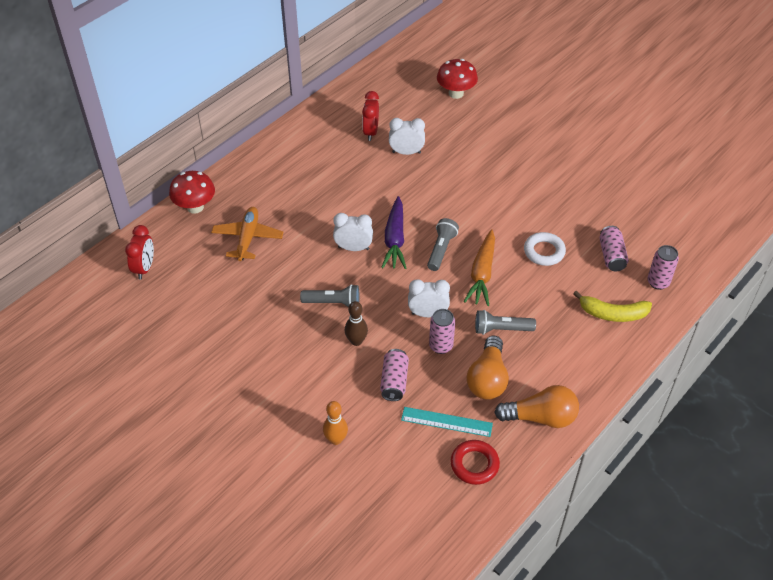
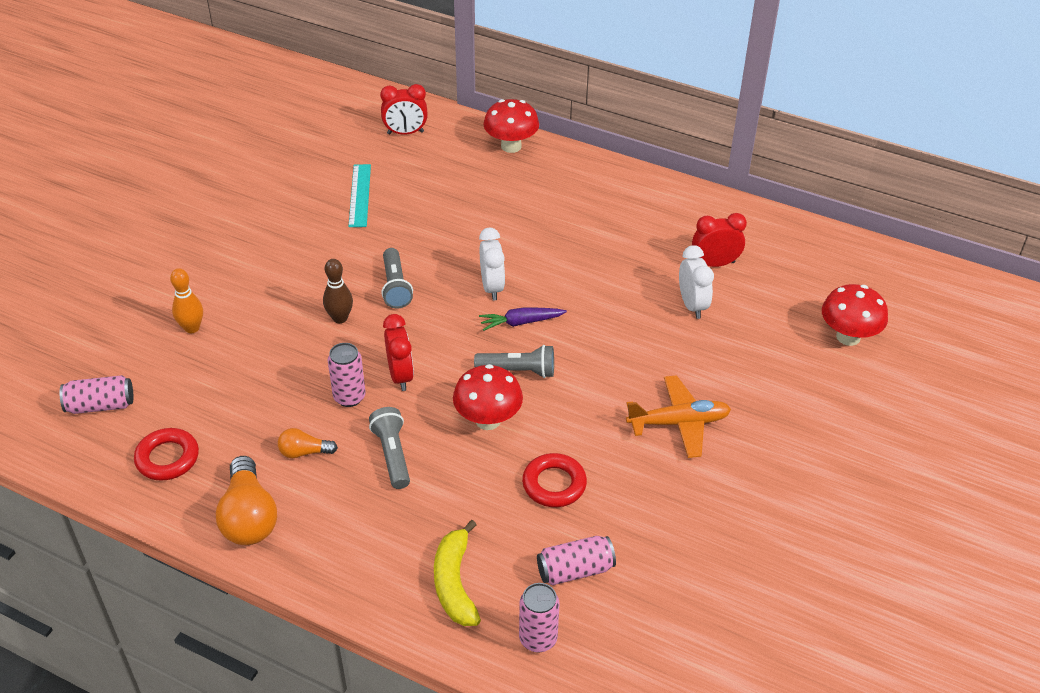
camera: 75 degrees right, 5 degrees down
(248, 238) = (477, 196): orange plane -> orange plane (678, 423)
(394, 381) = (284, 363): pink can -> pink can (100, 405)
(395, 239) = (521, 322): purple carrot -> purple carrot, size x0.65
(428, 314) = (400, 376): white clock -> red clock
(446, 422) = (229, 421): turquoise ruler -> turquoise ruler (360, 195)
(482, 274) = (488, 420): orange carrot -> red mushroom
(487, 379) = (304, 452): orange light bulb -> orange light bulb, size x0.53
(544, 252) = (554, 484): white ring -> red ring

